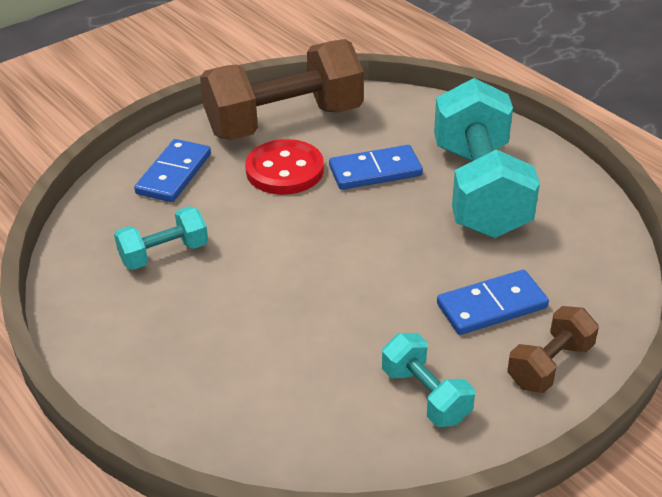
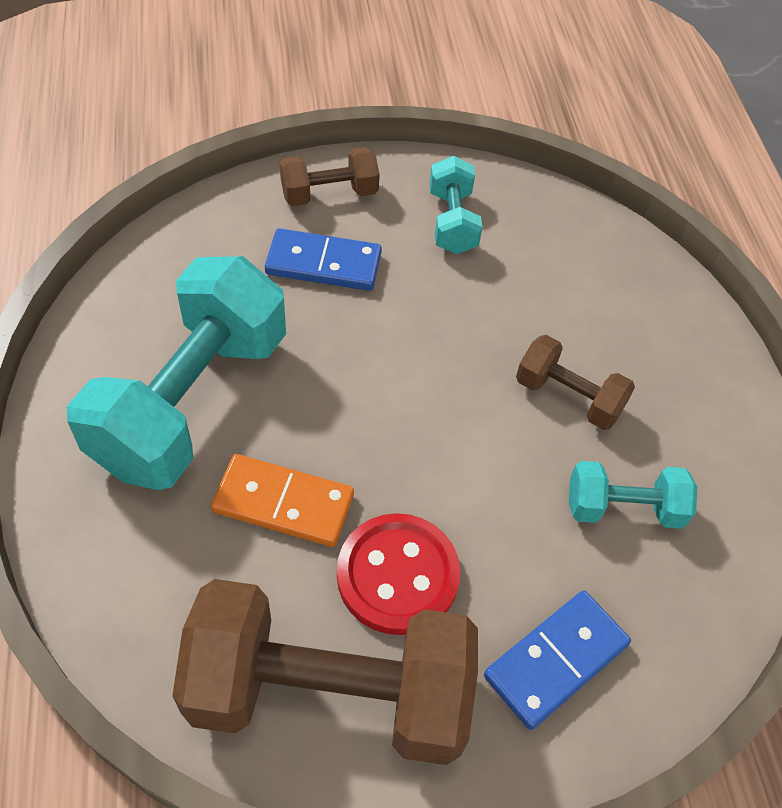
camera: 155 degrees left, 15 degrees up
(236, 301) = (568, 397): none -> brown dumbbell
(375, 171) = (283, 503): blue domino -> orange domino

